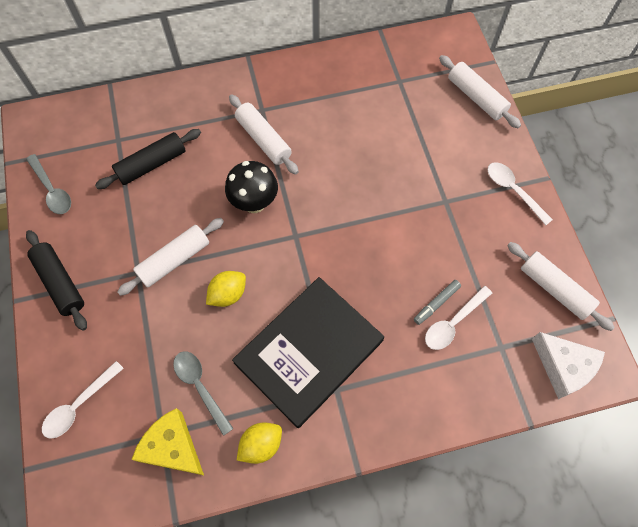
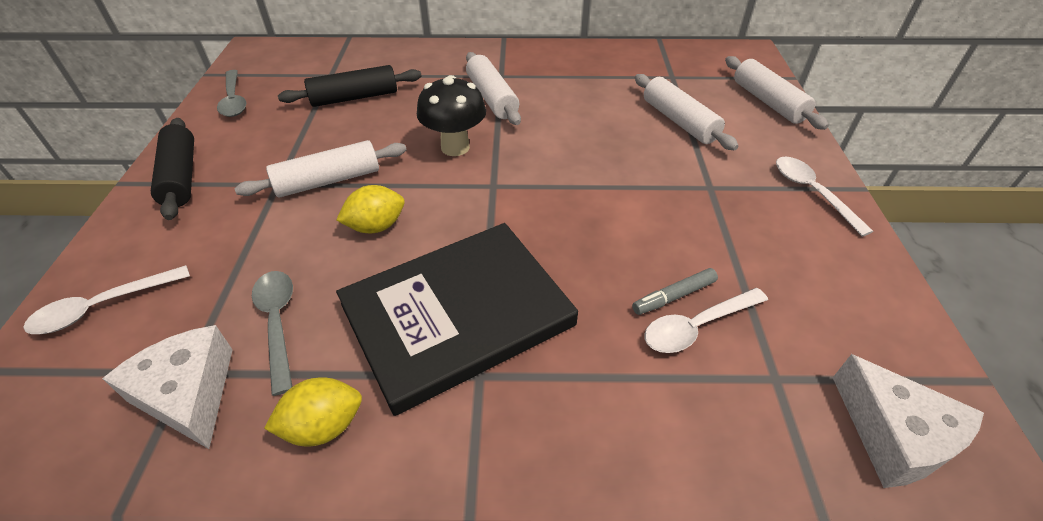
camera: 15 degrees right, 20 degrees down
(172, 447) = (189, 394): yellow cheese -> white cheese
(554, 289) = (876, 317): white rolling pin -> white rolling pin (679, 121)

